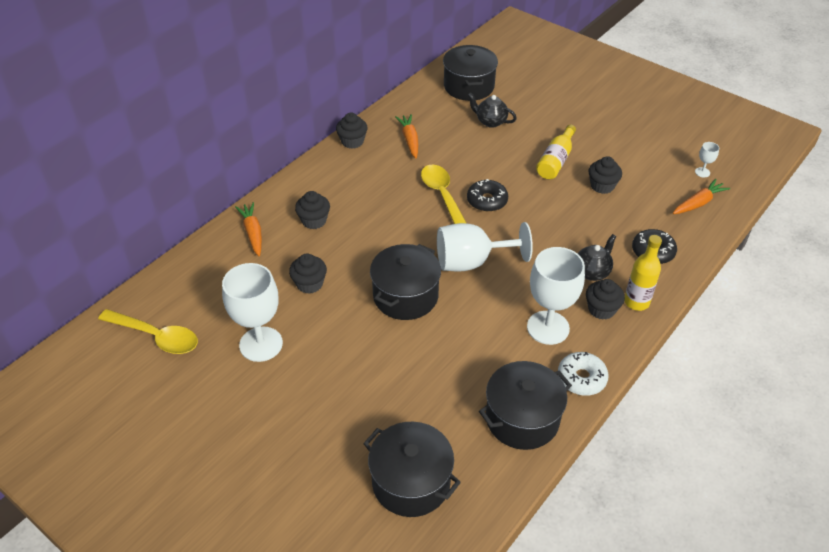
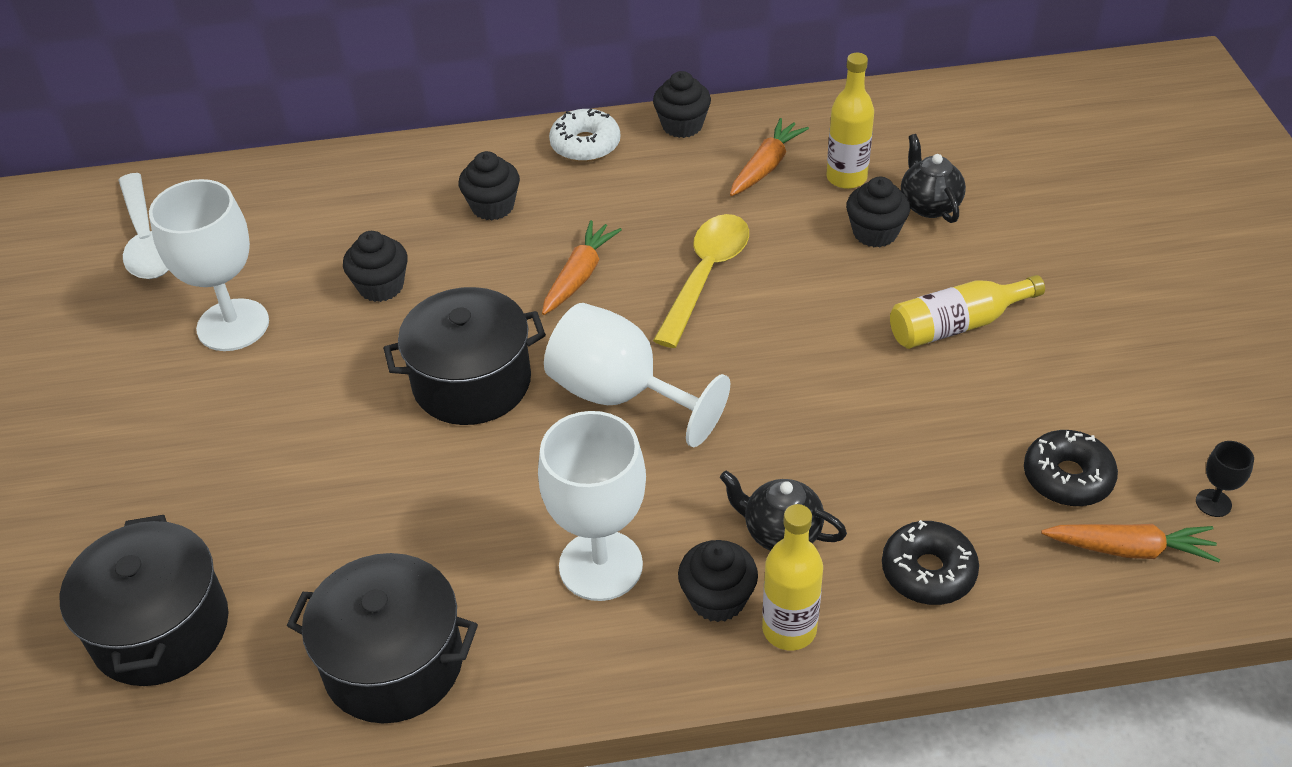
camera: 45 degrees right, 0 degrees up
(156, 336) = (147, 240): yellow spoon -> white spoon
(253, 233) = (402, 178): orange carrot -> orange carrot (579, 276)
(447, 127) = (846, 178): none -> yellow bottle
(469, 86) = (966, 133): black pot -> none
(487, 201) = (762, 321): black donut -> black donut (1067, 477)
(581, 378) = (548, 675): white donut -> white donut (585, 145)
(592, 272) = (781, 533): black teapot -> black teapot turned 150 degrees counterclockwise
(602, 186) = (984, 411): black cupcake -> black cupcake (875, 233)
(702, 172) = (1213, 503): white goblet -> black goblet

